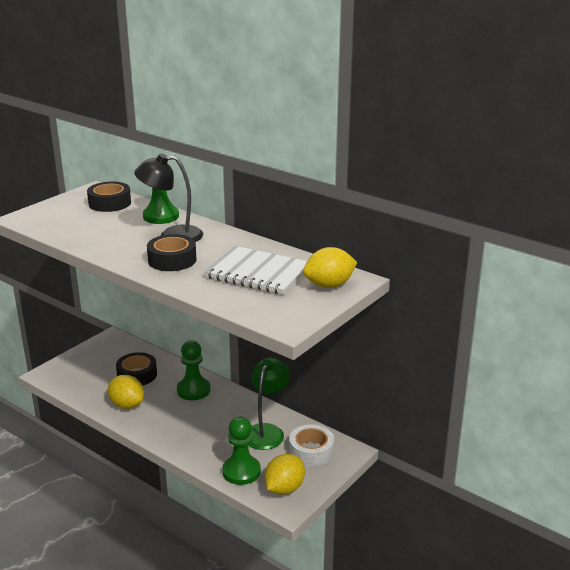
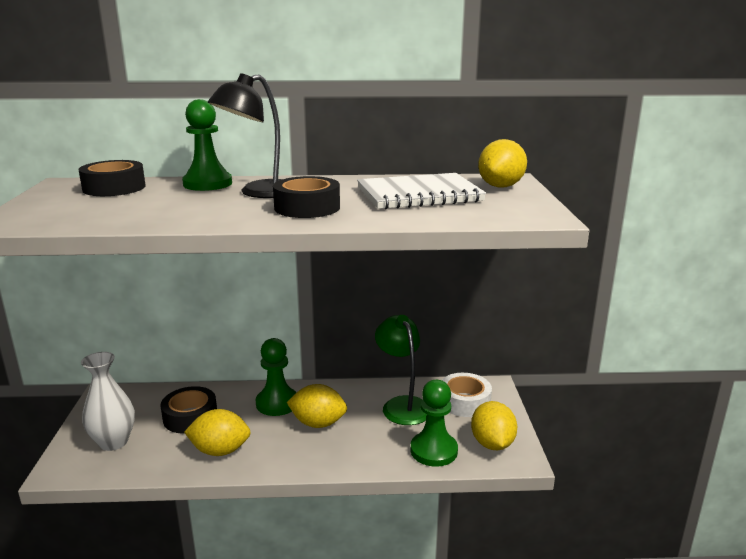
camera: 40 degrees left, 5 degrees down
(84, 371) = (113, 442): none -> white vase
(199, 416) = (318, 423): none -> yellow lemon

